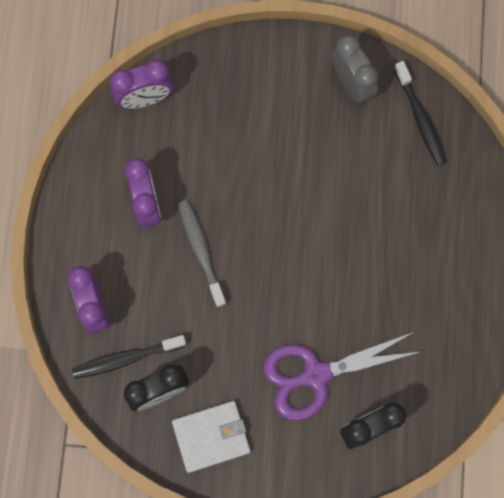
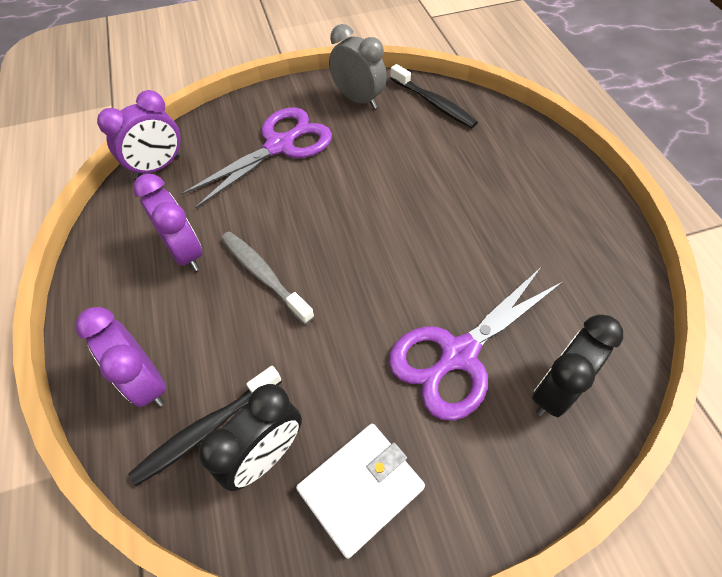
camera: 20 degrees left, 20 degrees down
(257, 116) = (279, 146): none -> purple scissors

